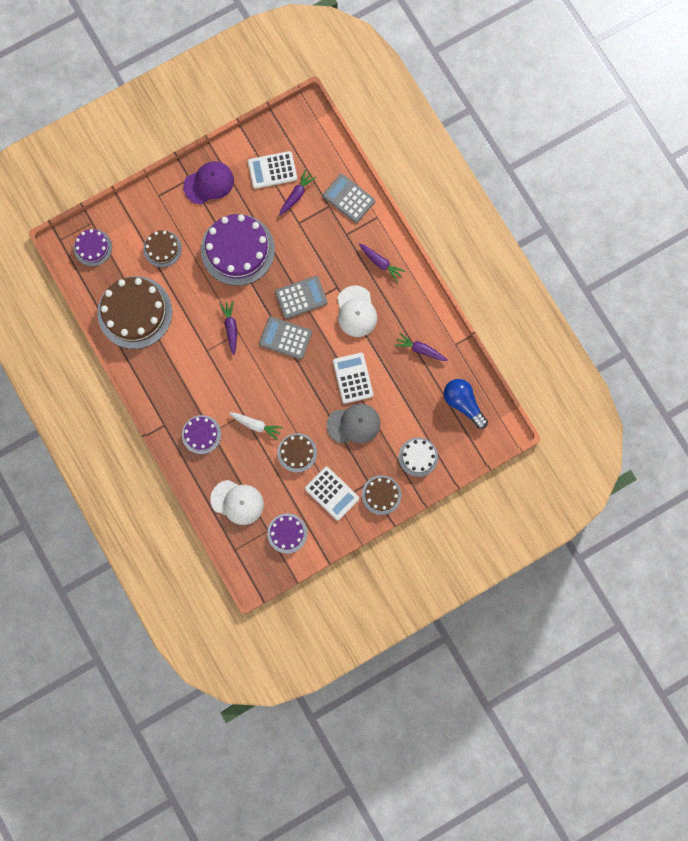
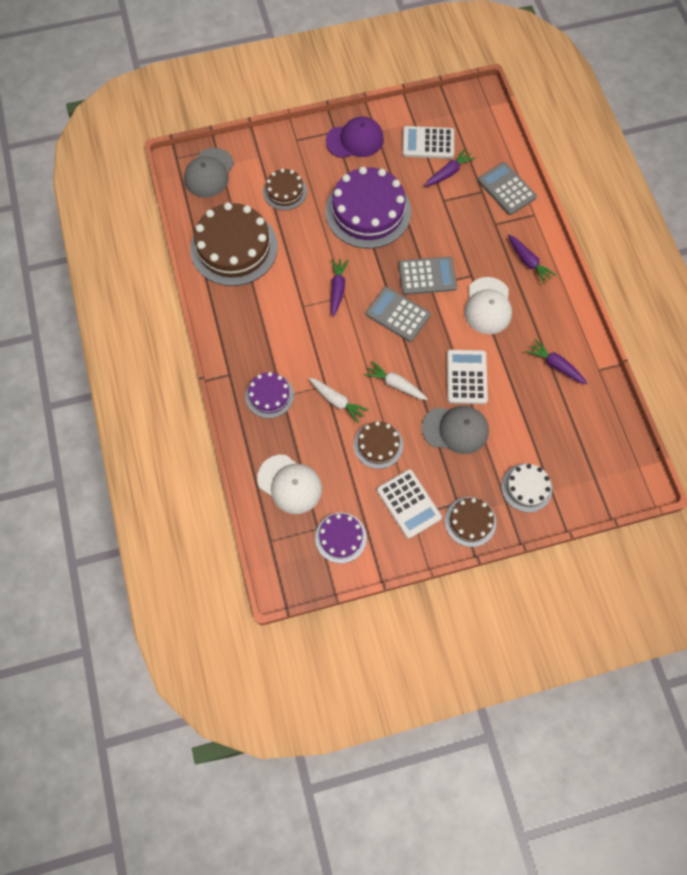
camera: 15 degrees right, 10 degrees down
(93, 247) = (209, 173): purple cake -> grey cap
(298, 399) = (395, 384): none -> white carrot
(463, 403) = (596, 439): blue light bulb -> none

